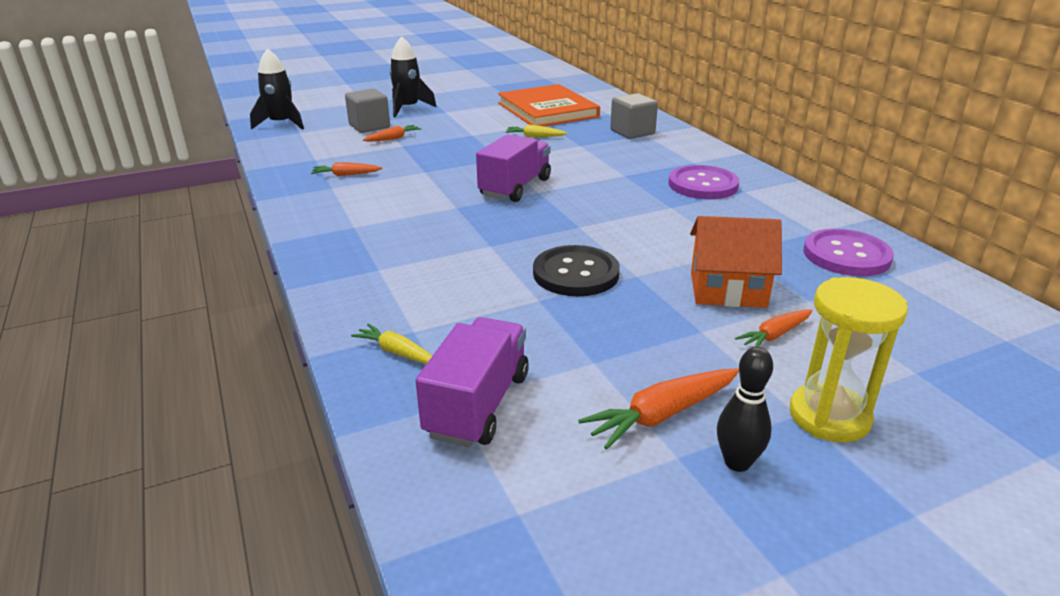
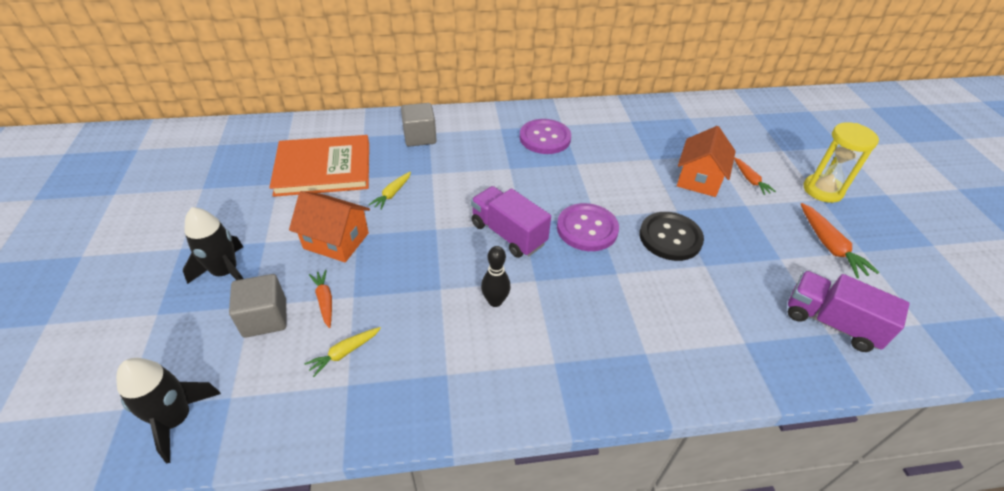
camera: 75 degrees left, 15 degrees up
(346, 175) = (416, 357): orange carrot -> none
(397, 353) = (774, 356): yellow carrot -> yellow carrot (345, 353)
(460, 130) = (336, 240): none -> orange house
(737, 462) = (863, 232): black bowling pin -> black bowling pin (495, 301)
(846, 255) = (663, 122): purple button -> purple button (587, 229)

